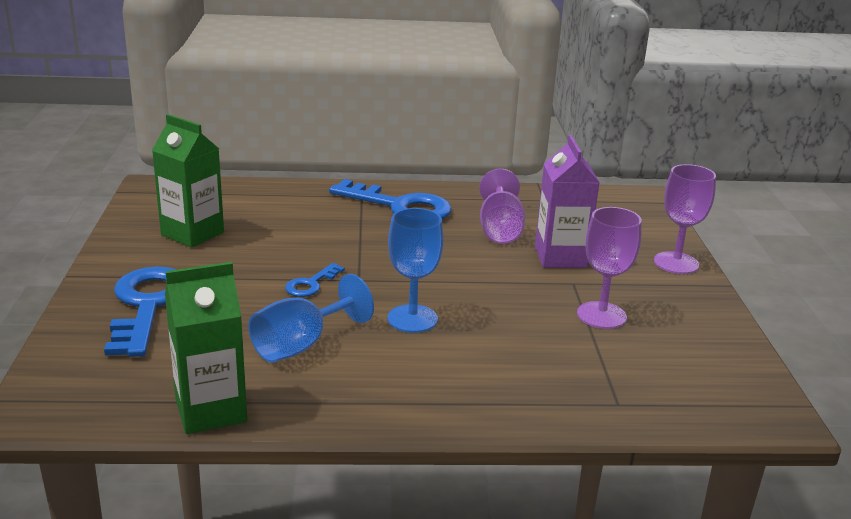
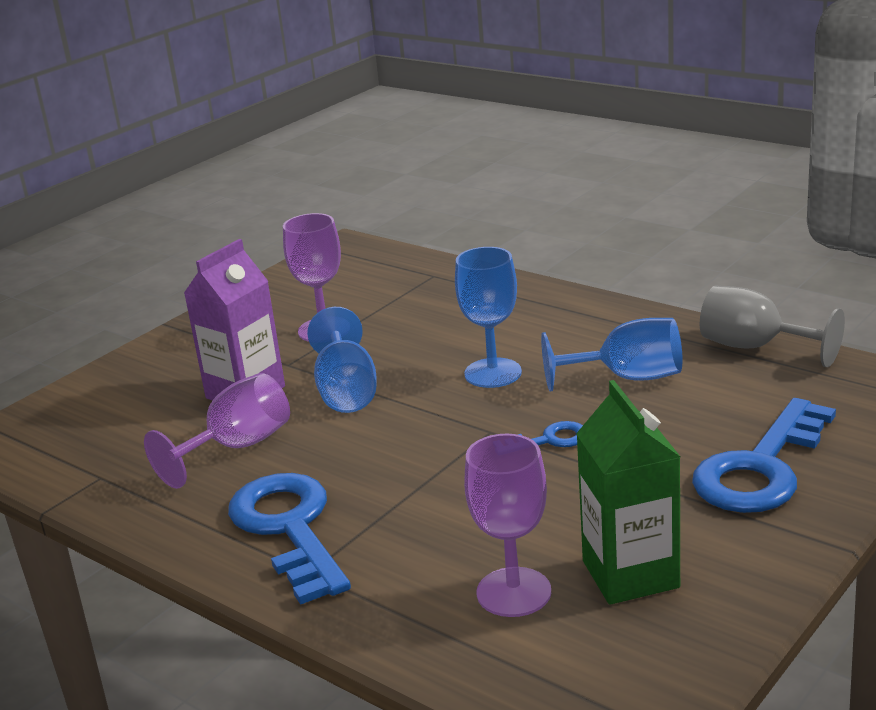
camera: 135 degrees left, 0 degrees up
(211, 410) = (754, 347): green carton -> grey goblet
(496, 276) = (346, 391): none -> blue goblet
(676, 263) = (157, 354): purple goblet -> purple goblet (513, 592)

